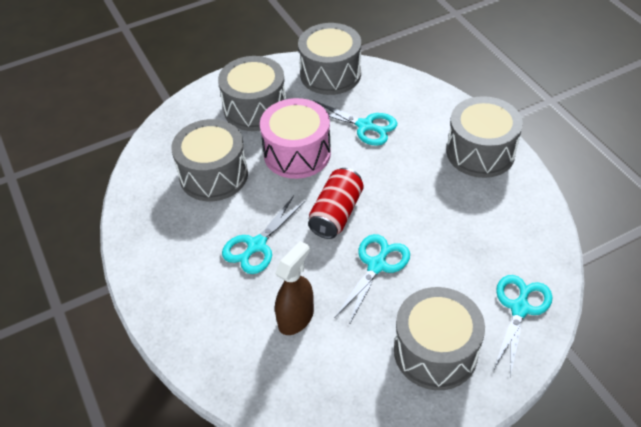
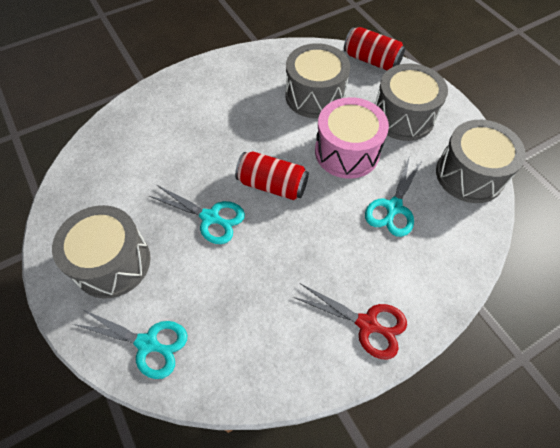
camera: 85 degrees right, 10 degrees up
(167, 125) = (371, 60): none -> red can
(256, 245) = (237, 130): turquoise scissors -> none
(296, 318) = (162, 160): brown spray bottle -> none
(480, 152) = (367, 324): grey drum -> red scissors

